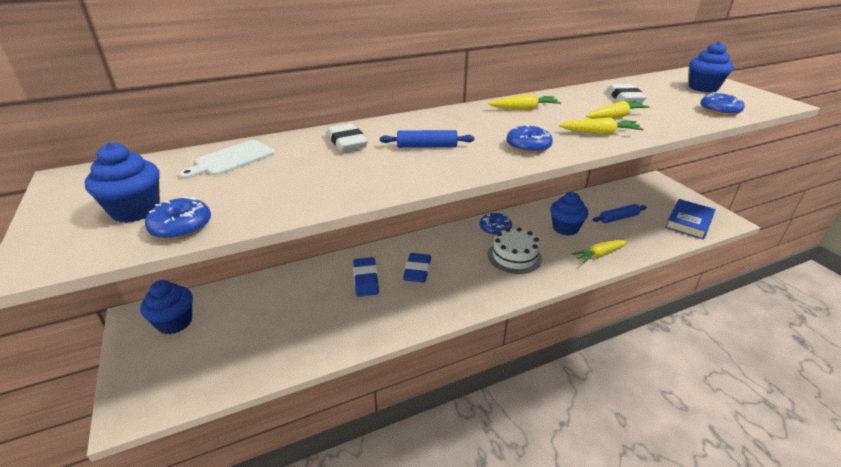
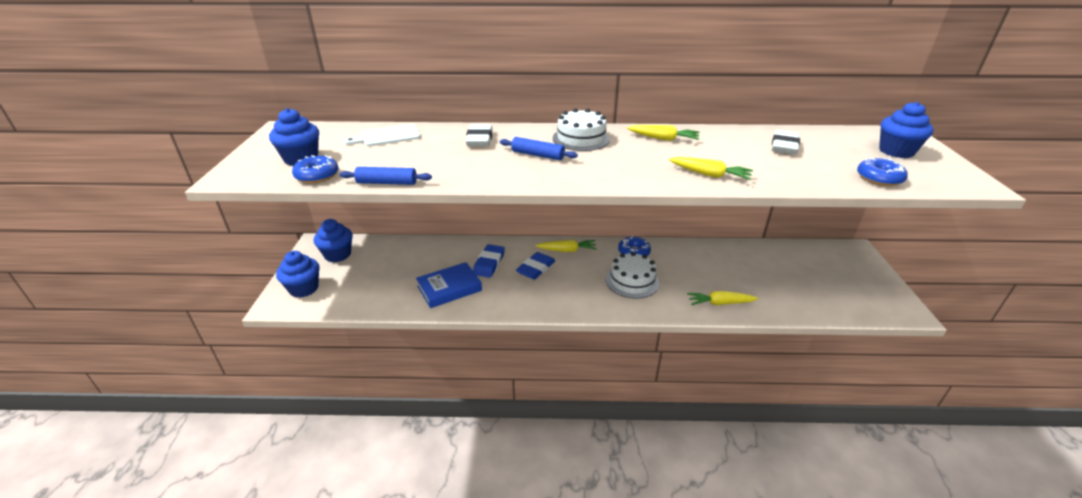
camera: 25 degrees right, 0 degrees up
(450, 122) = (581, 138): none -> white cake
(528, 146) = (625, 172): blue donut -> none
(565, 228) = (705, 270): blue cupcake -> blue cupcake (304, 288)
(615, 117) = (747, 163): yellow carrot -> yellow carrot (567, 250)
(618, 218) = (773, 275): blue rolling pin -> blue rolling pin (387, 183)
(689, 222) = (855, 300): blue book -> blue book (449, 288)

